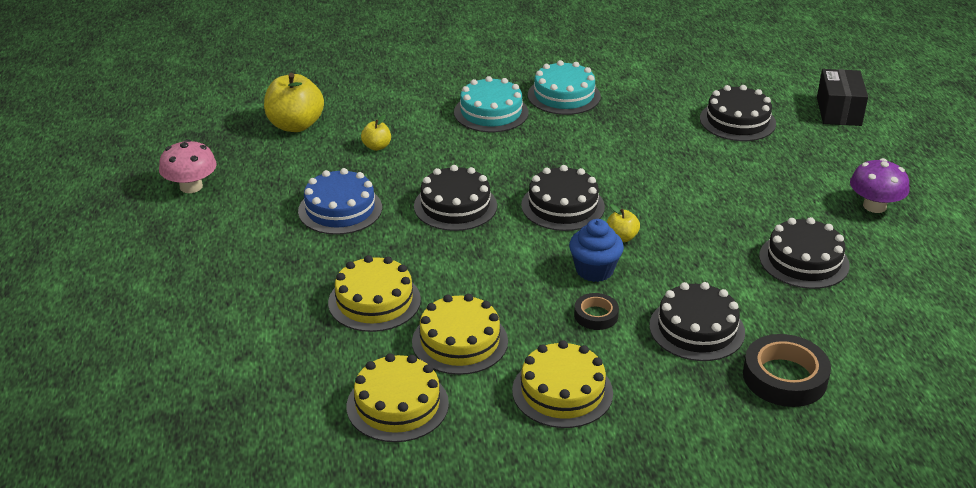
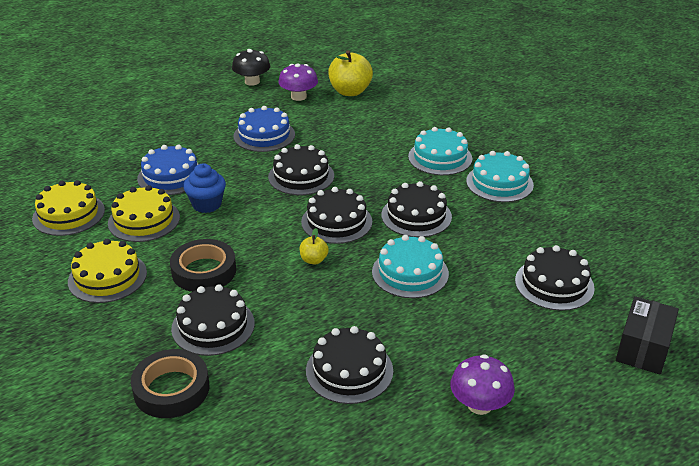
camera: 65 degrees right, 0 degrees up
(191, 186) = (252, 81): pink mushroom -> black mushroom
(269, 162) = (298, 97): none -> purple mushroom
(374, 301) = (171, 176): yellow cake -> blue cake
(376, 147) = (350, 126): yellow apple -> none
(586, 157) = (416, 216): none -> black cake
(594, 270) = (261, 257): blue cupcake -> blue cupcake (207, 204)
(596, 315) = (204, 271): black tape -> black tape, size x1.78
(678, 187) = (410, 273): none -> turquoise cake
(838, 111) = (643, 348): black box -> black box turned 45 degrees counterclockwise

